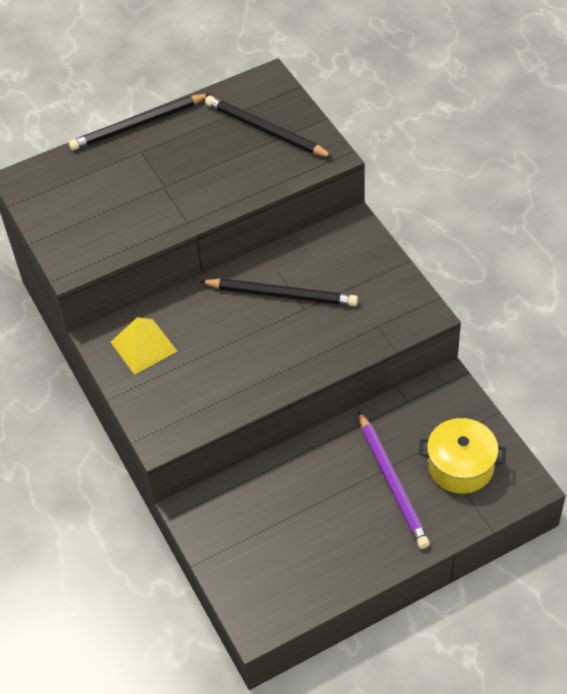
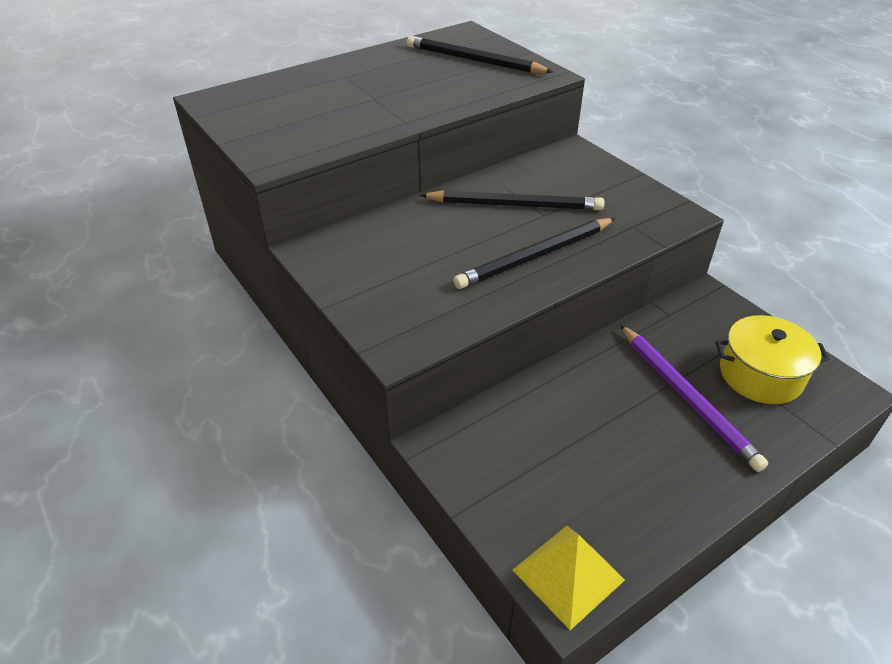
camera: 10 degrees left, 10 degrees down
(138, 125) = (338, 60): black pencil -> black pencil (535, 256)
(143, 346) = (362, 256): yellow pyramid -> yellow pyramid (568, 574)

